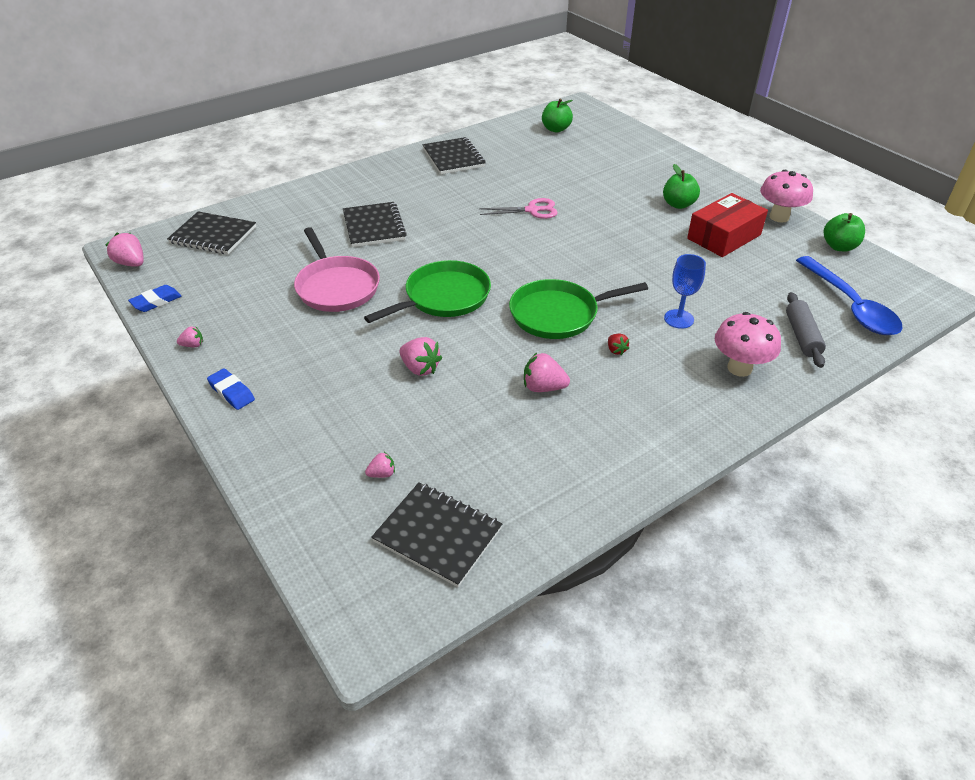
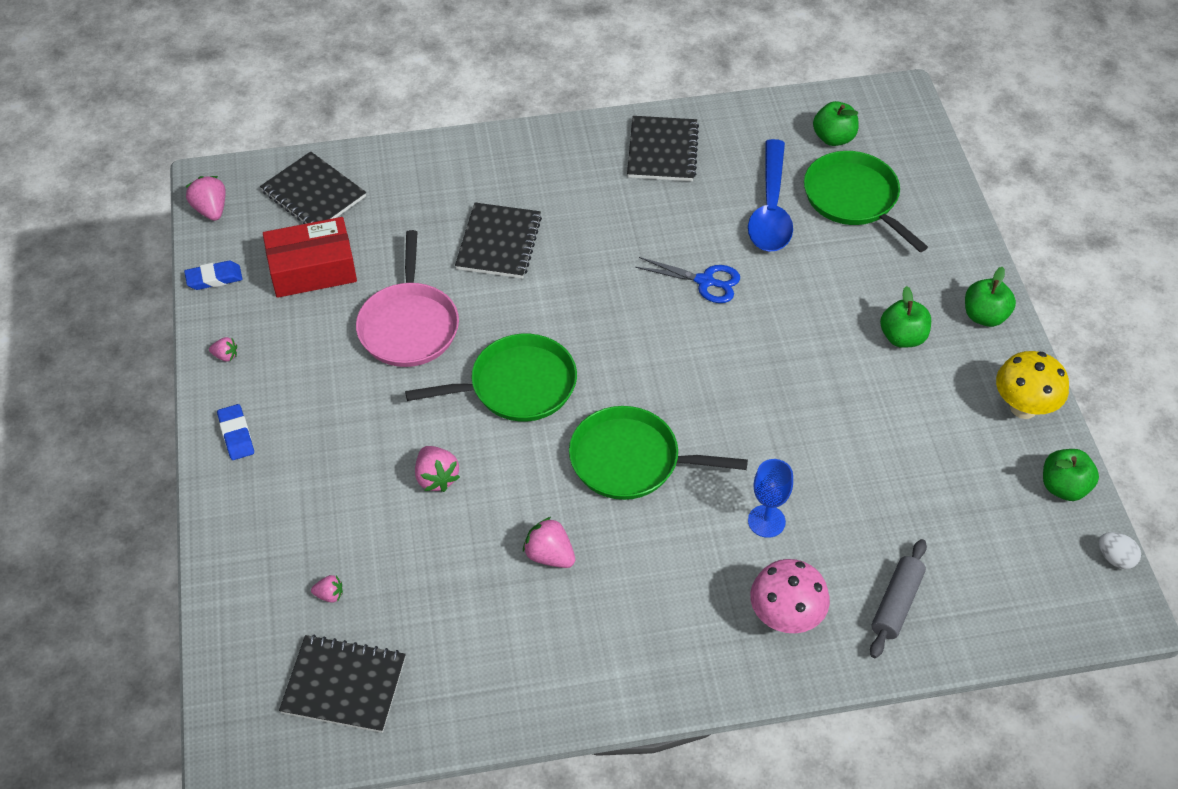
camera: 25 degrees right, 10 degrees up
(437, 535) = (344, 685): black notebook -> black notebook turned 45 degrees counterclockwise
(532, 210) = (705, 281): pink scissors -> blue scissors
(591, 151) = (854, 199): none -> green pan
(616, 350) = (662, 537): red strawberry -> none
(716, 183) = (984, 316): none -> green apple
(724, 237) = (921, 414): red box -> red box (312, 269)
(779, 217) = (1023, 407): pink mushroom -> yellow mushroom
(850, 306) = (996, 584): blue spoon -> blue spoon (770, 209)
(902, 271) = (1115, 558): none -> white egg

